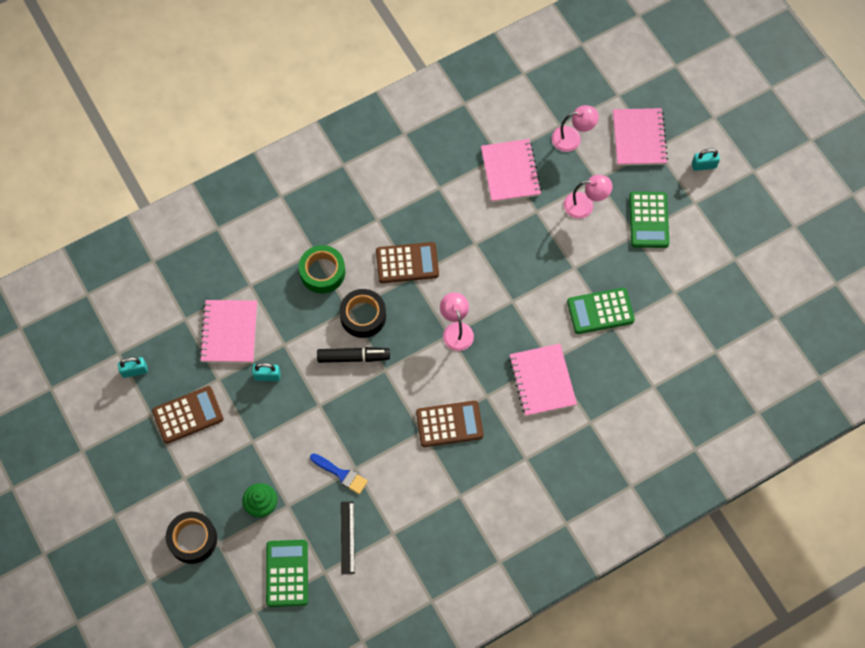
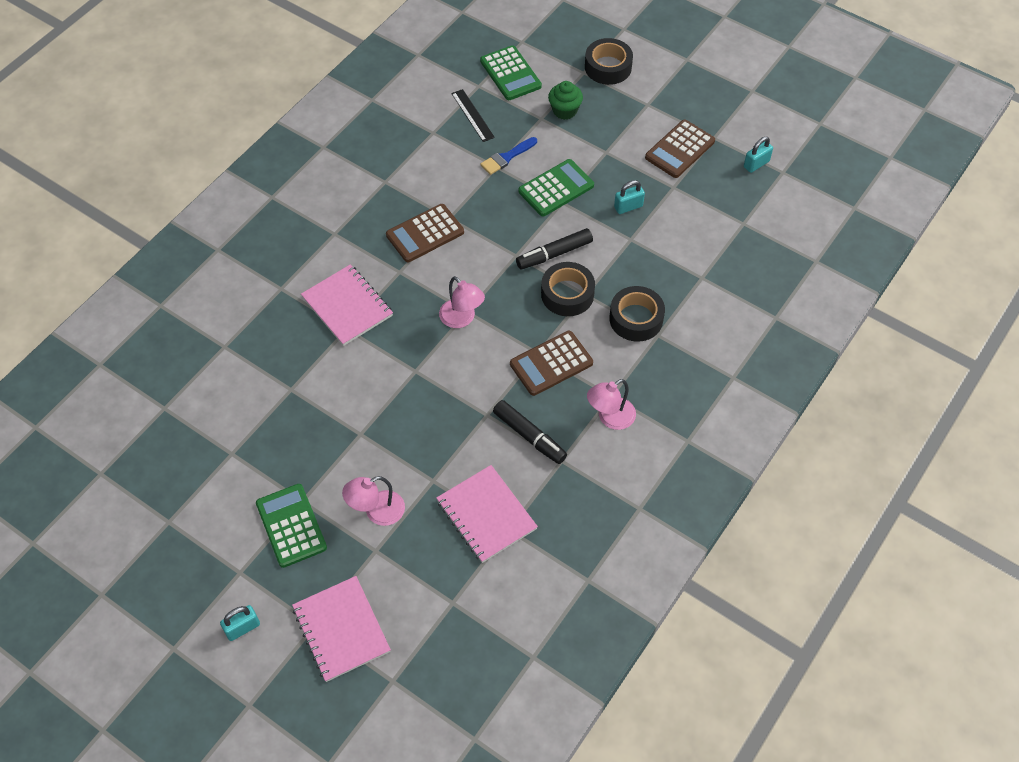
camera: 155 degrees right, 10 degrees down
(229, 332) = (691, 228): pink notebook -> none
(322, 272) = (636, 319): green tape -> black tape
(341, 474) = (506, 157): blue brush -> blue brush turned 45 degrees counterclockwise
(452, 214) = (529, 436): none -> black marker
(572, 138) = (428, 592): pink lamp -> pink lamp (610, 418)
(600, 311) = (311, 399): green calculator -> green calculator (556, 188)

